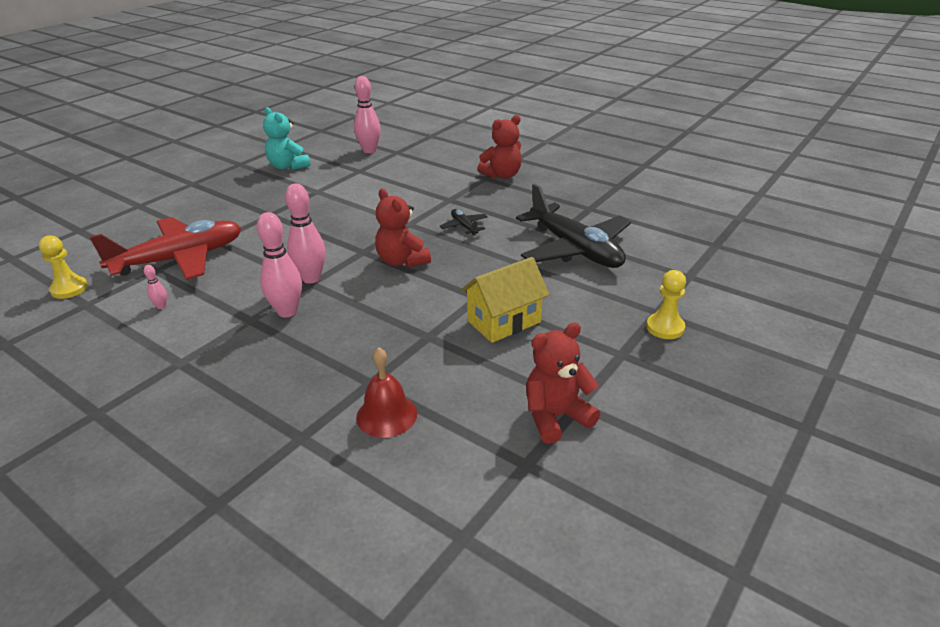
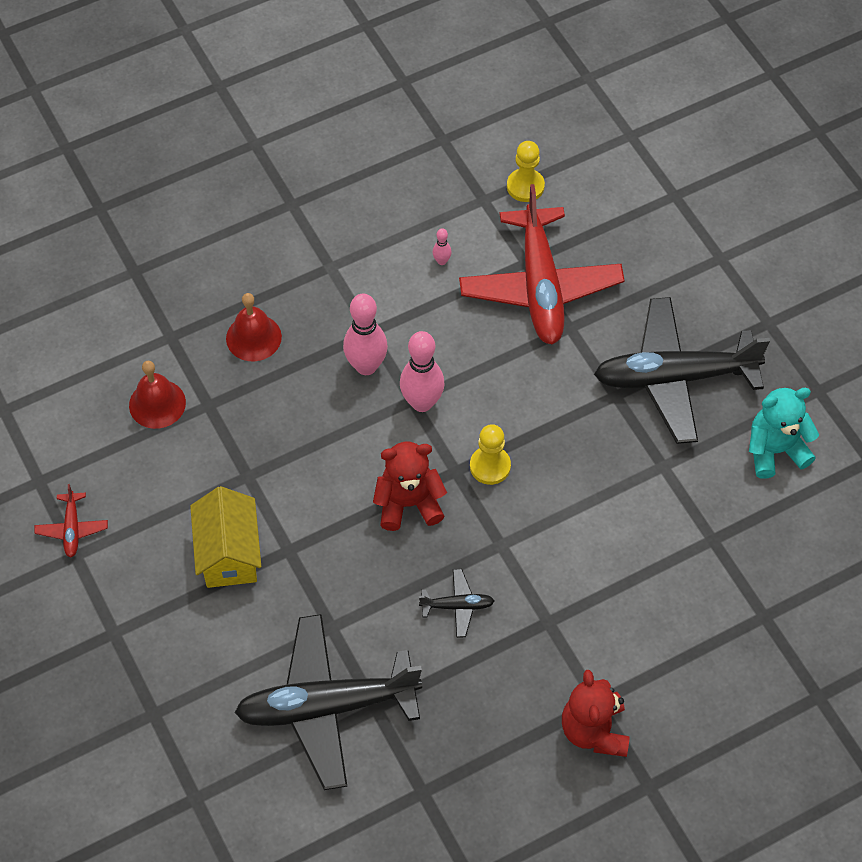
camera: 115 degrees right, 25 degrees up
(247, 200) = (674, 378): none -> black plane
(280, 381) = (253, 337): none -> red bell
(369, 150) = (790, 579): pink bowling pin -> none
(556, 417) = (72, 529): red teddy bear -> red plane
(665, 327) = (125, 702): yellow pawn -> yellow pawn (490, 466)

